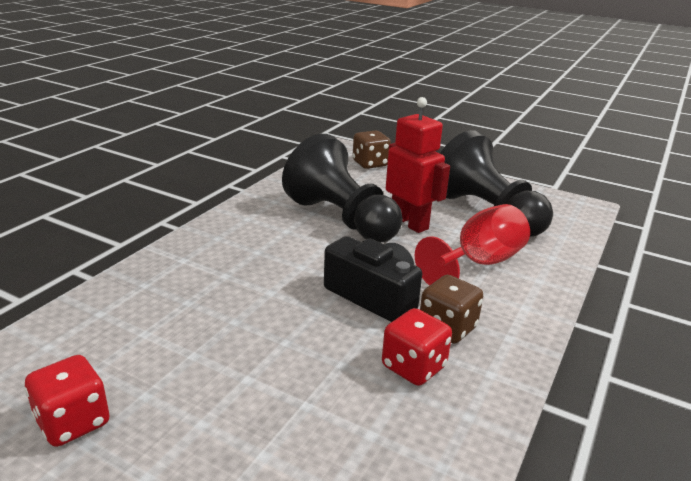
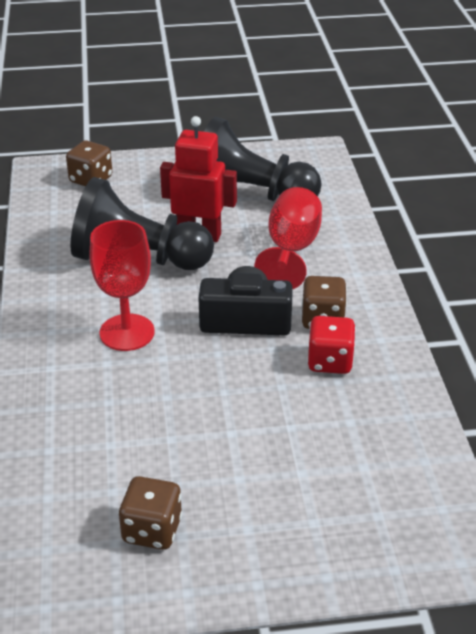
camera: 35 degrees left, 10 degrees up
(73, 422) = (152, 530): red dice -> brown dice
(267, 262) = (127, 332): none -> red goblet

